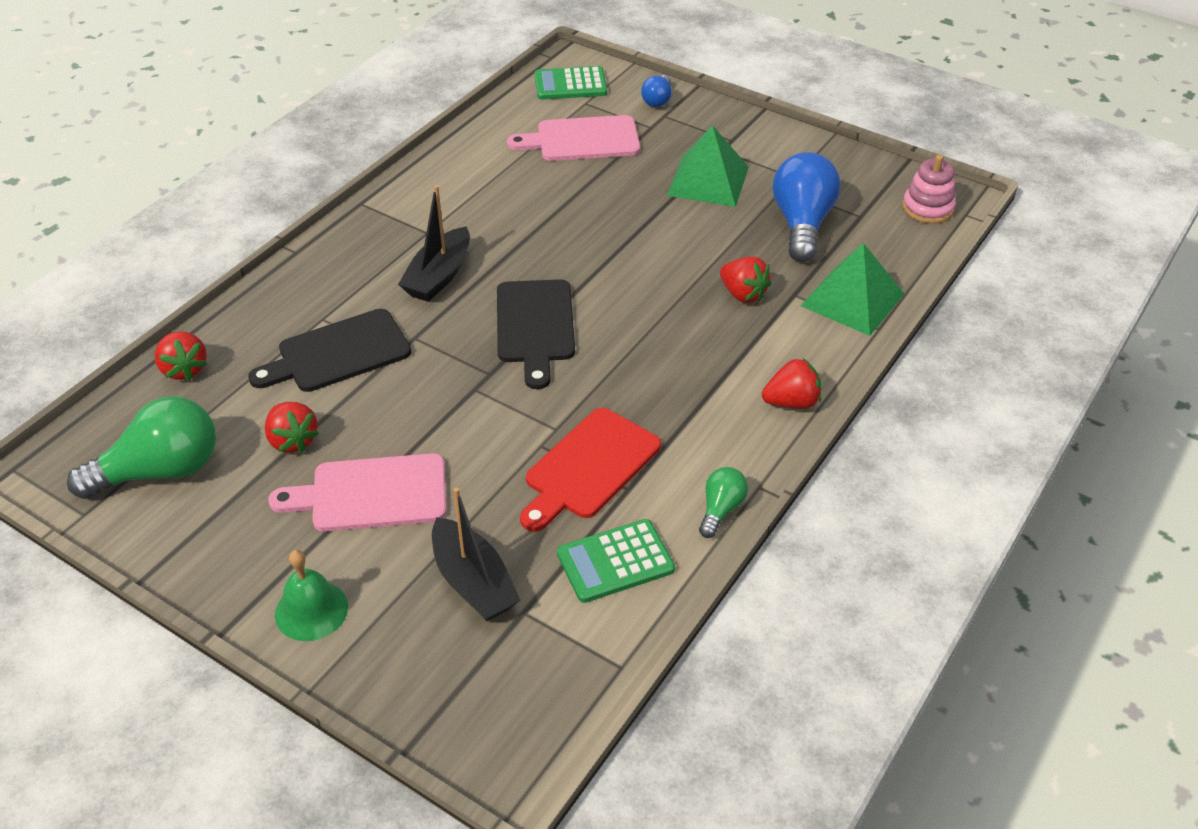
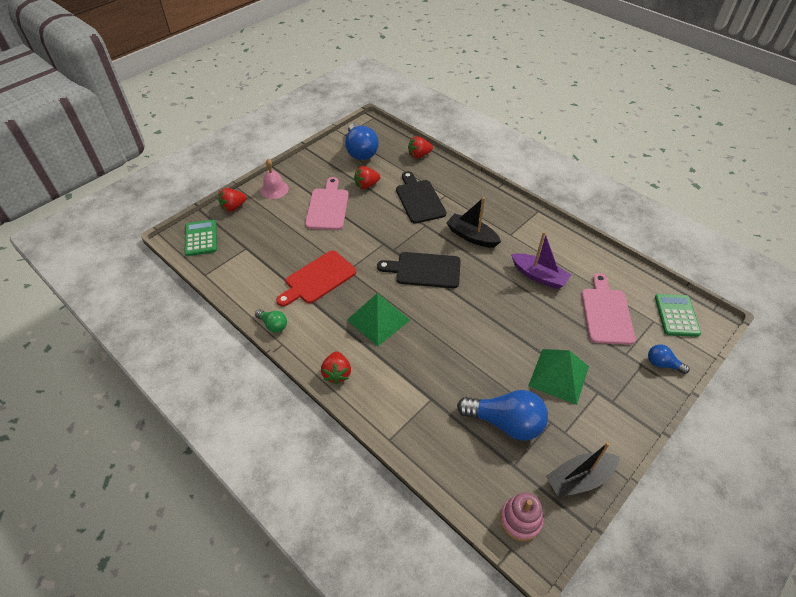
camera: 100 degrees right, 5 degrees up
(160, 471) = (360, 151): green light bulb -> blue light bulb
(311, 610) = (274, 189): green bell -> pink bell
(473, 582) = (268, 234): black boat -> black boat (579, 479)
(522, 200) = (539, 276): none -> purple boat
(589, 467) = (318, 279): red cutting board -> red cutting board turned 90 degrees counterclockwise
(615, 561) = (259, 280): green calculator -> green calculator (201, 238)
(743, 294) = (435, 370): red strawberry -> red strawberry (233, 207)
(852, 299) = (420, 432): green pyramid -> green pyramid (378, 320)

